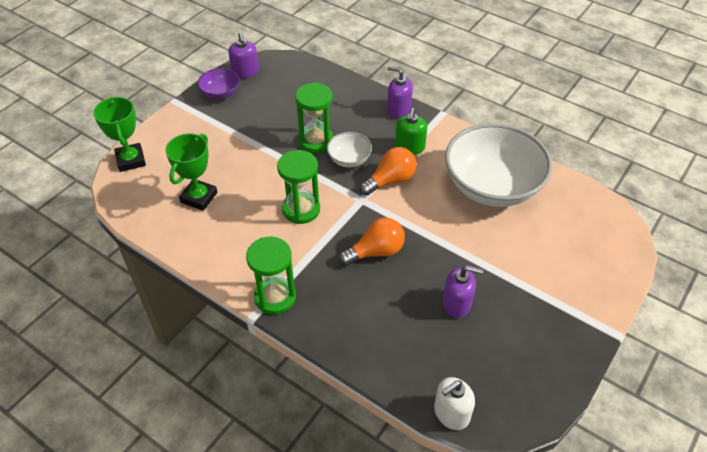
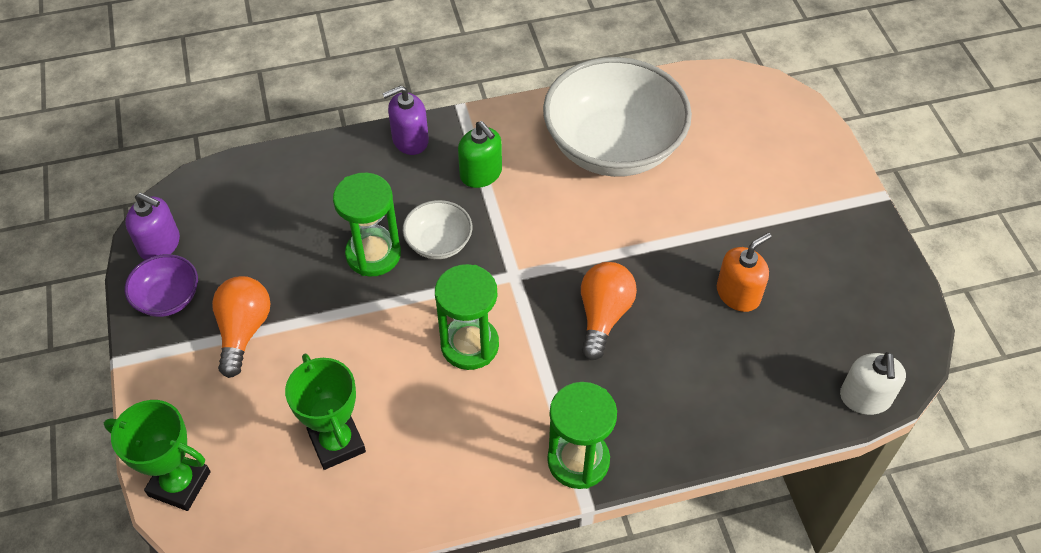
camera: 50 degrees left, 5 degrees up
(390, 180) = (513, 228): orange light bulb -> orange light bulb (244, 331)
(457, 303) = (738, 294): purple soap dispenser -> orange soap dispenser

